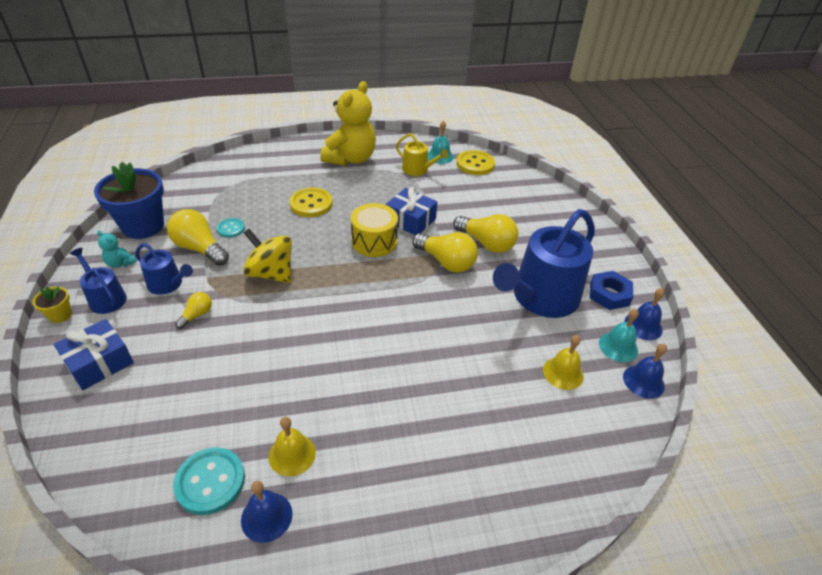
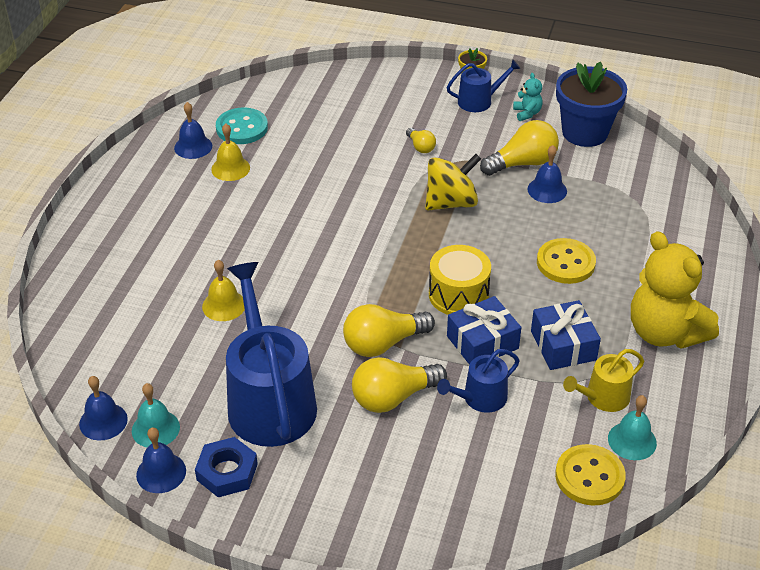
camera: 120 degrees right, 0 degrees up
(99, 362) = (398, 92): blue gift -> blue gift (563, 345)
(120, 263) = (527, 113): turquoise teddy bear -> turquoise teddy bear turned 105 degrees clockwise
(168, 284) = (476, 136): blue watering can -> blue watering can (480, 398)
(231, 229) = (547, 190): turquoise button -> blue bell
(563, 373) = (165, 362): yellow bell -> yellow bell (224, 305)

